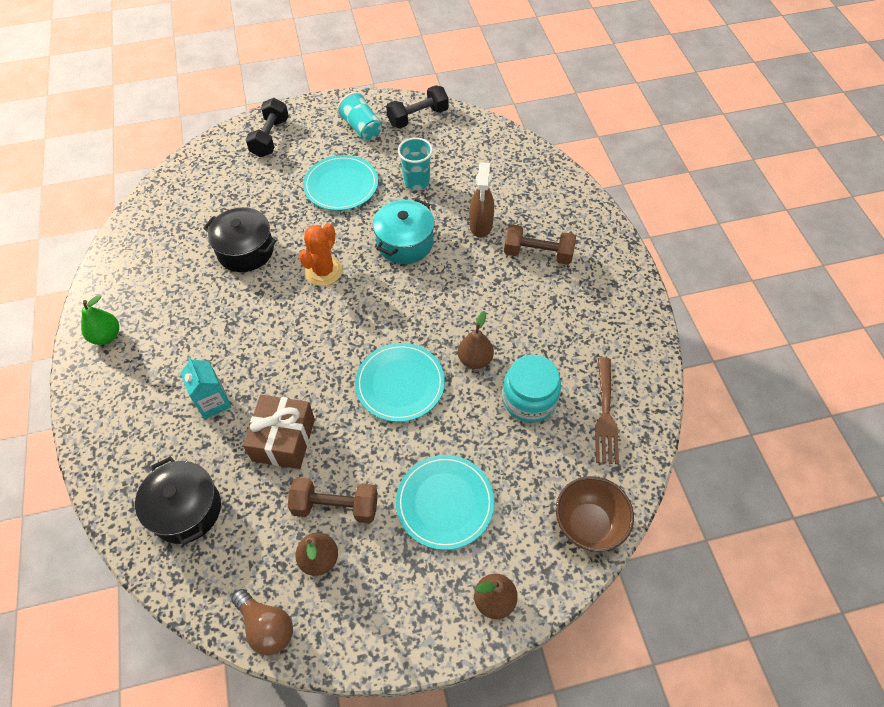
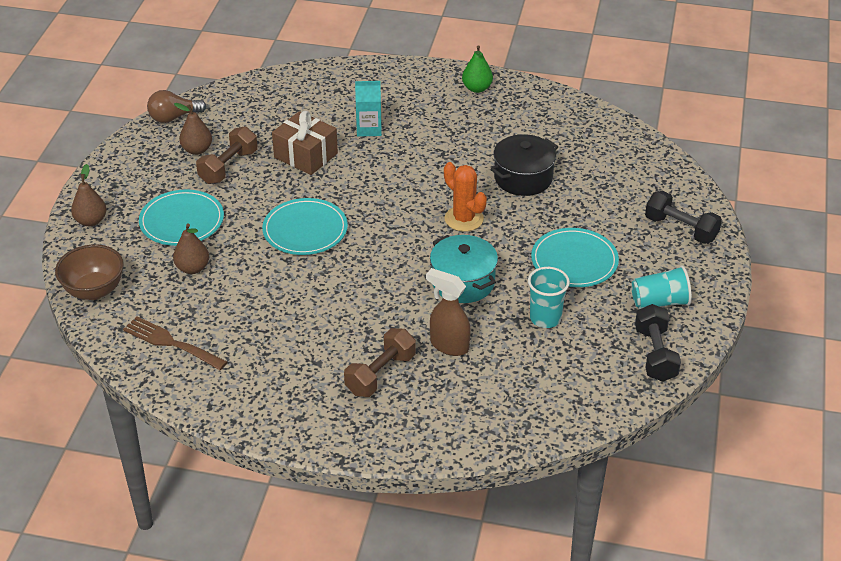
camera: 115 degrees right, 15 degrees down
(186, 510) = (288, 100): black pot -> none
(475, 360) = (292, 282): brown pear -> brown pear (192, 268)
(529, 399) = (226, 301): turquoise jar -> none

